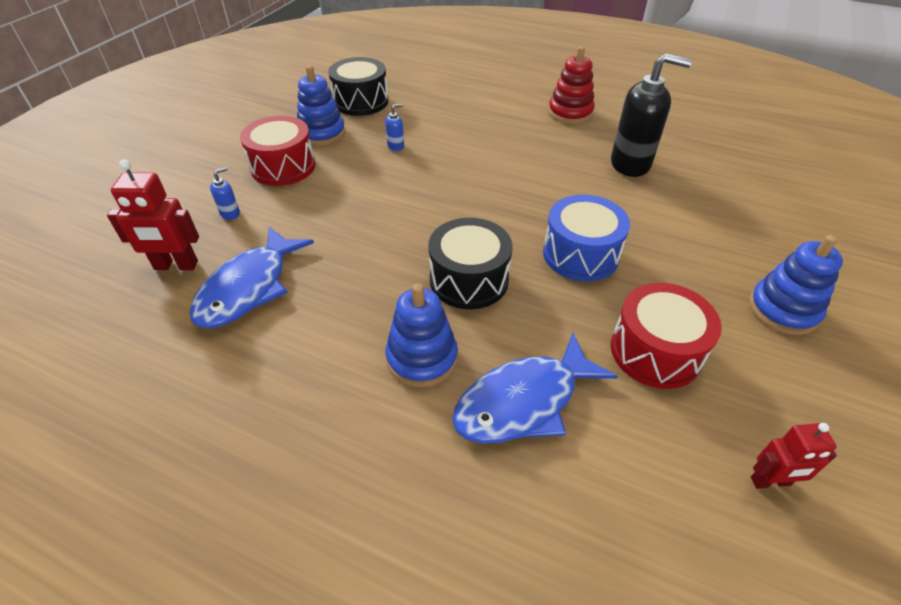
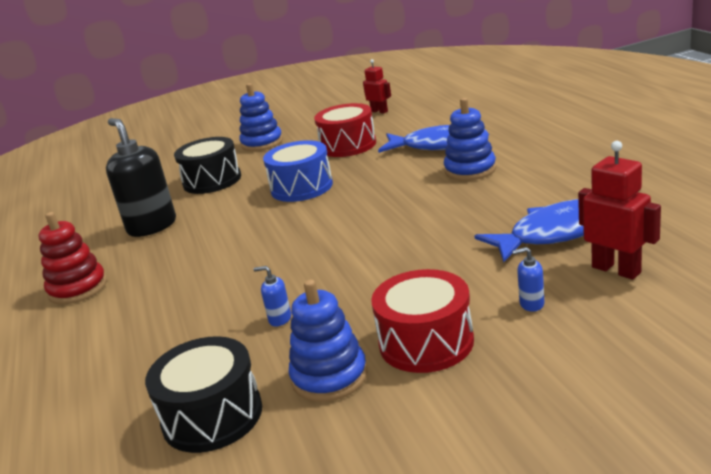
camera: 130 degrees left, 20 degrees down
(469, 280) = (390, 194): black drum -> black drum (212, 180)

